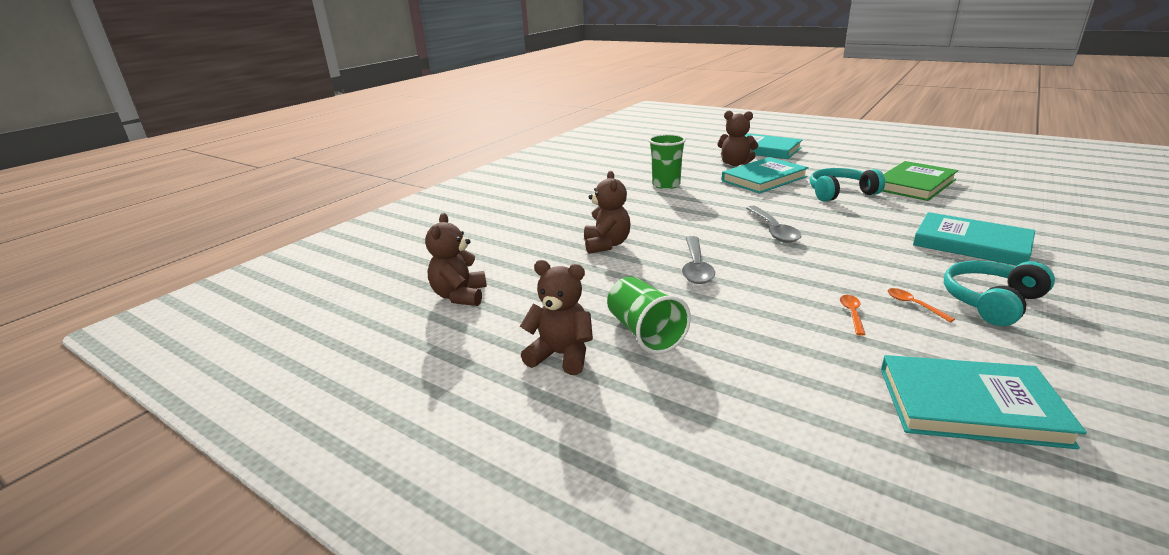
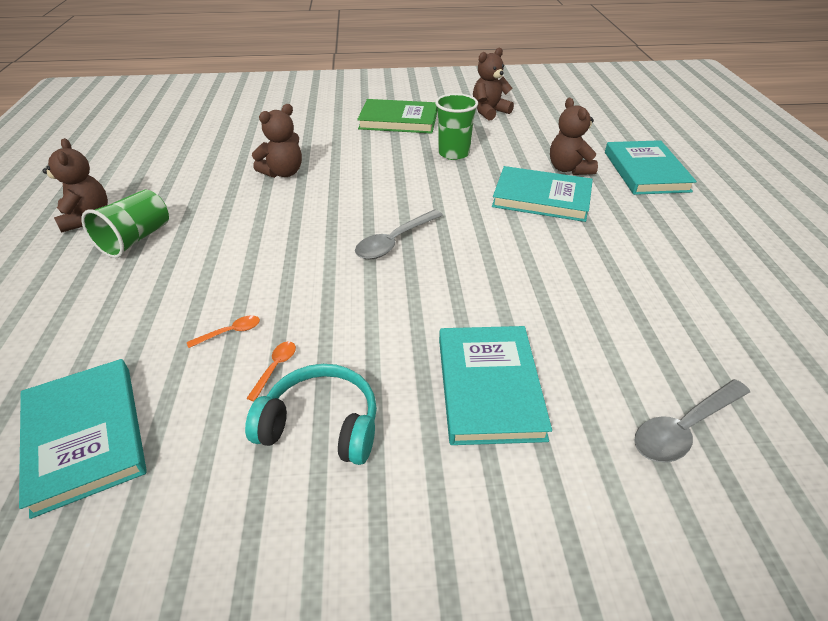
camera: 50 degrees right, 15 degrees up
(460, 296) = (152, 153): brown teddy bear -> brown teddy bear (489, 112)
(696, 267) = (271, 225): grey spoon -> grey spoon (684, 428)
(840, 193) = (557, 256): turquoise headphones -> none
(914, 184) = (664, 305): green book -> green book (398, 120)

